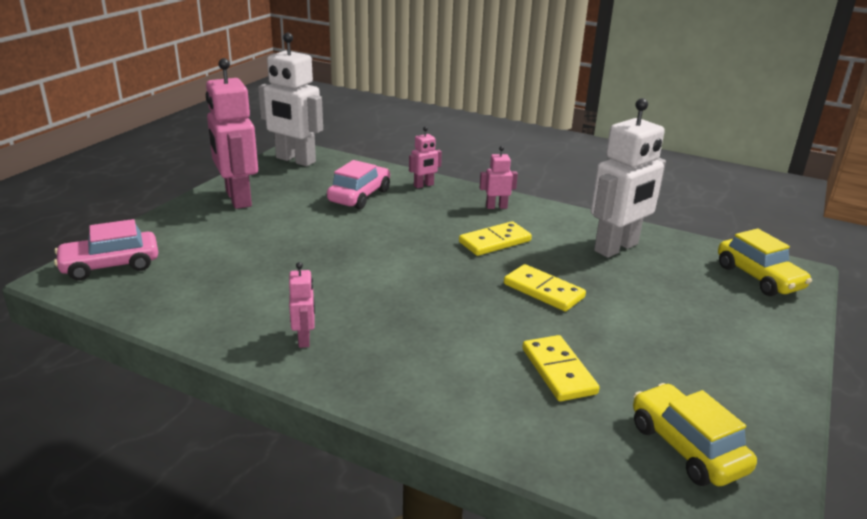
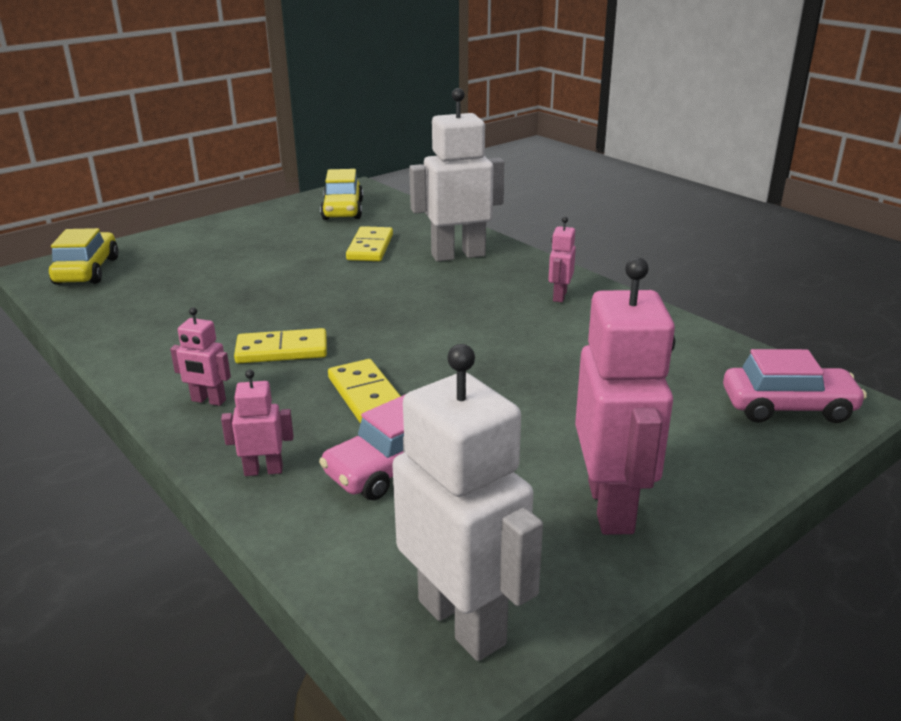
camera: 155 degrees left, 0 degrees up
(543, 291) = (303, 294): yellow domino -> yellow domino (366, 395)
(616, 248) = (159, 318): white robot -> white robot (458, 255)

